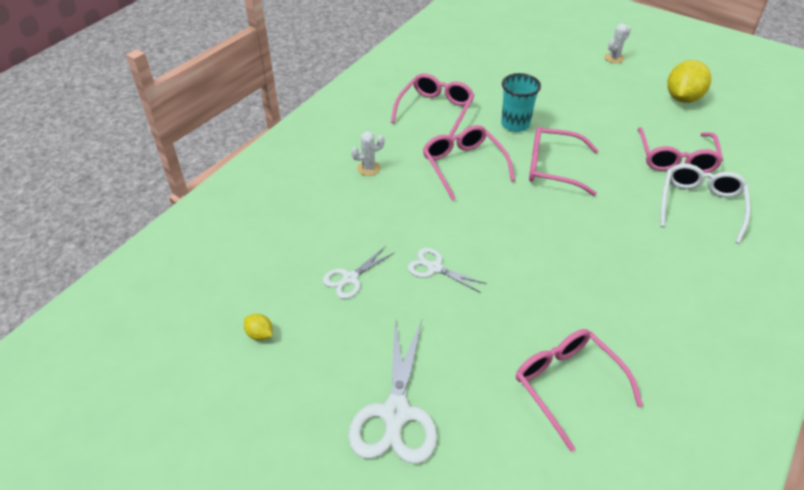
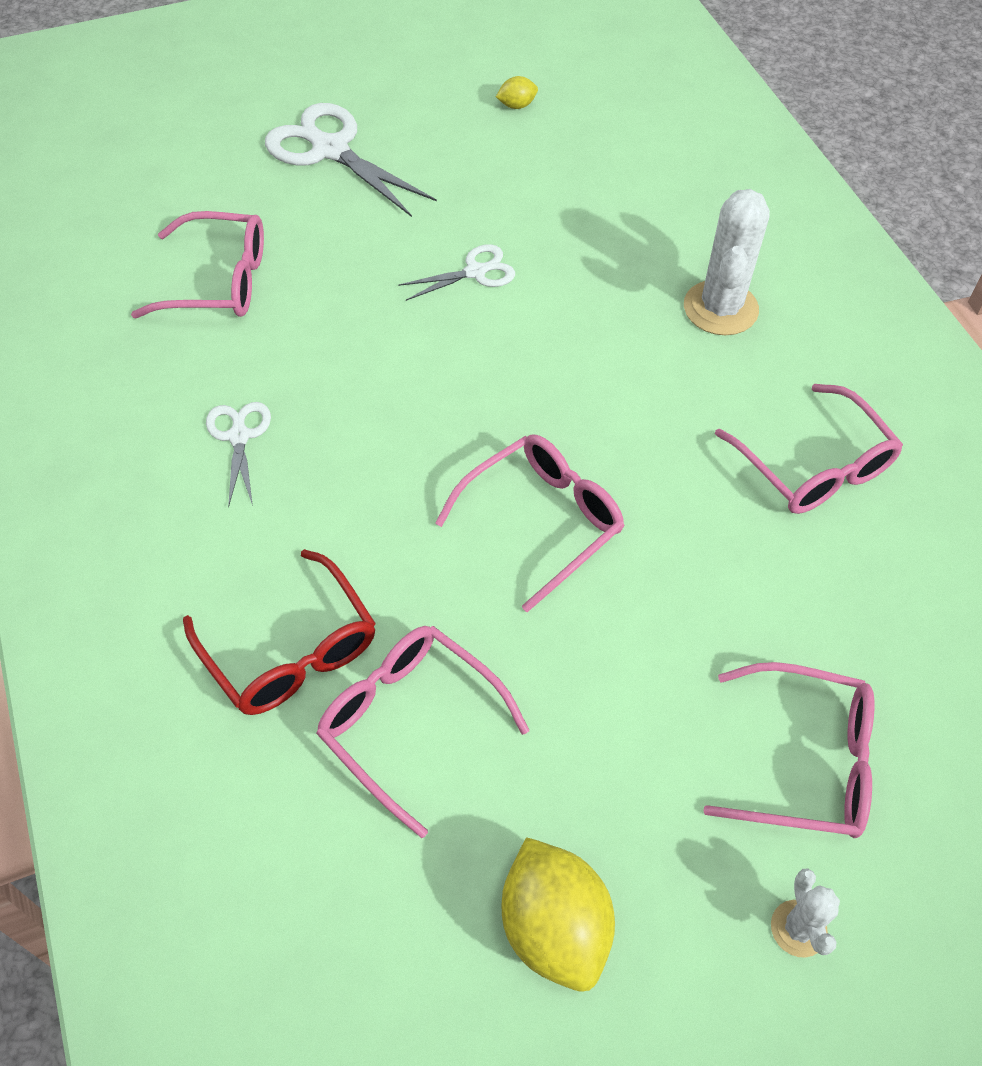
camera: 125 degrees right, 10 degrees up
(350, 278) = (529, 197): white scissors -> white scissors (239, 436)
(368, 168) = (720, 308): white cactus -> white cactus, size x1.87
(463, 165) = (641, 414): pink glasses -> pink glasses (806, 762)
(515, 124) = (691, 551): turquoise cup -> none
(700, 205) = (290, 651): white glasses -> red glasses

